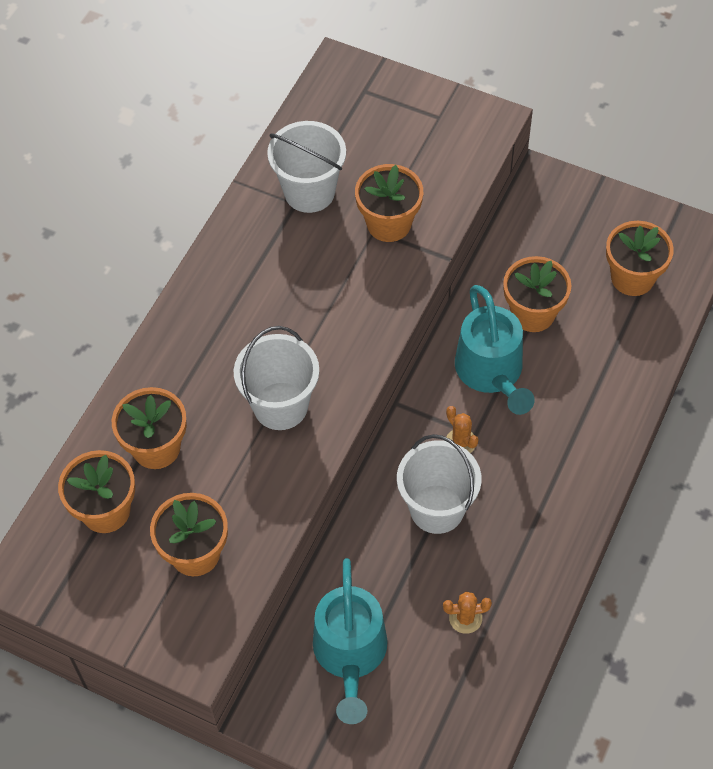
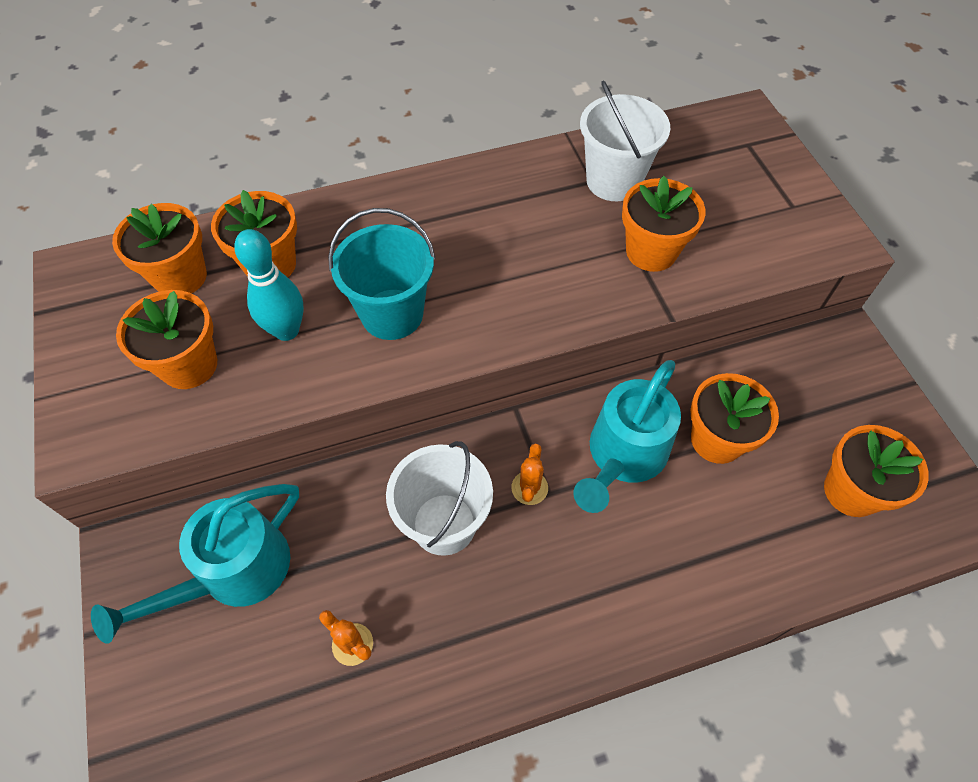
camera: 45 degrees right, 0 degrees up
(227, 476) = (286, 330): none -> turquoise bowling pin
(280, 406) = (392, 314): white bucket -> turquoise bucket

